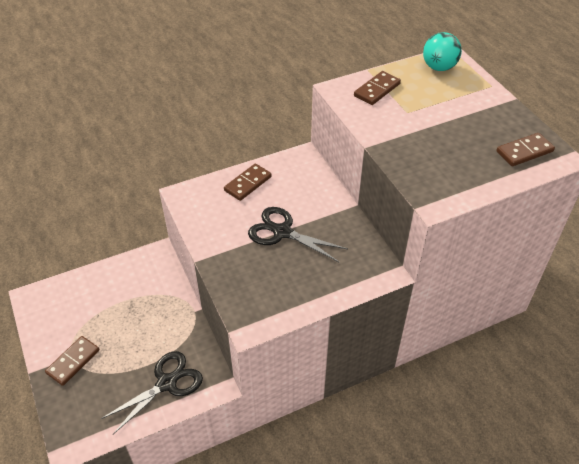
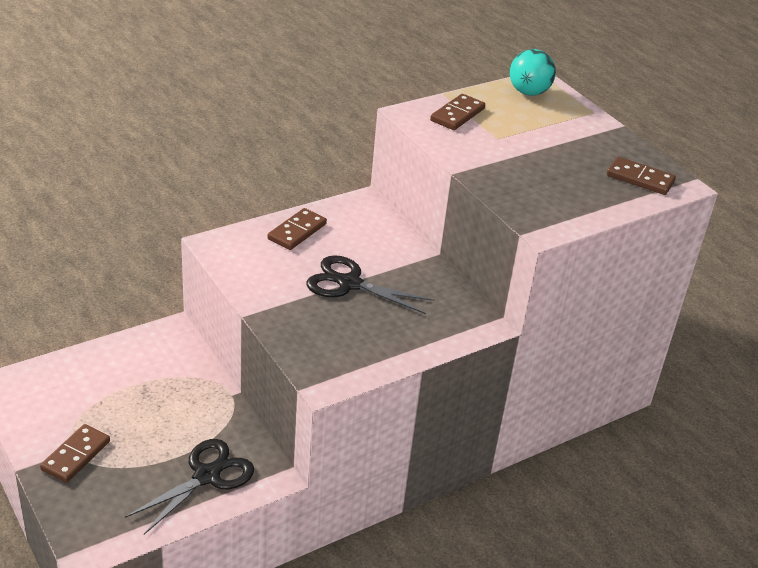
camera: 10 degrees left, 10 degrees down
(524, 151) = (640, 179): brown domino -> brown domino turned 60 degrees clockwise

